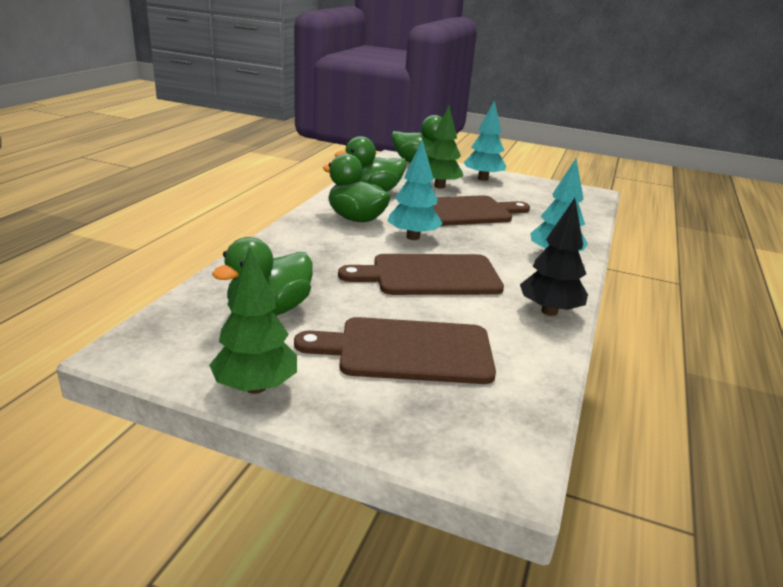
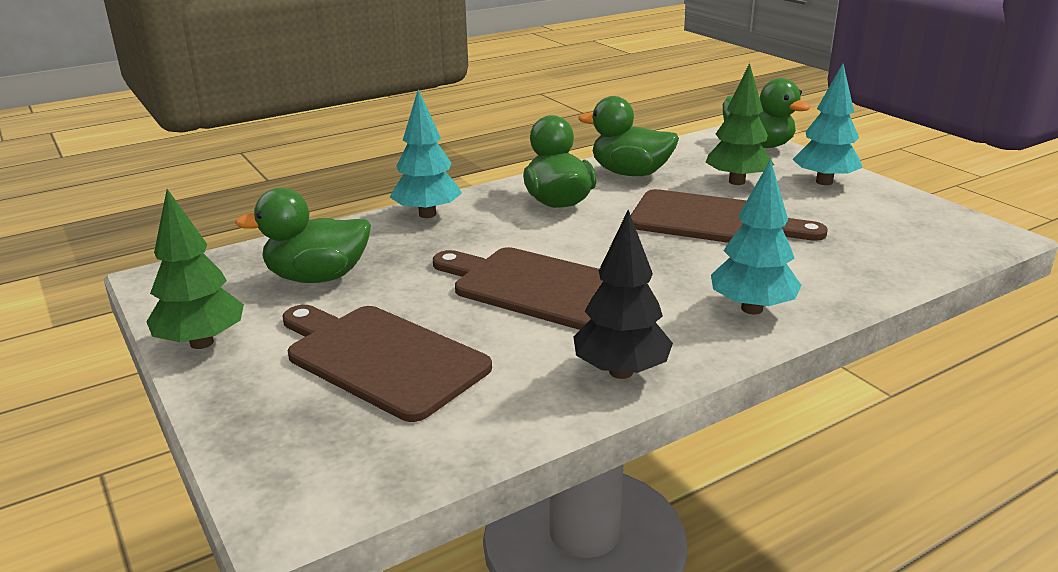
camera: 40 degrees right, 0 degrees up
(413, 237) = (592, 238): turquoise tree -> turquoise tree (427, 214)

